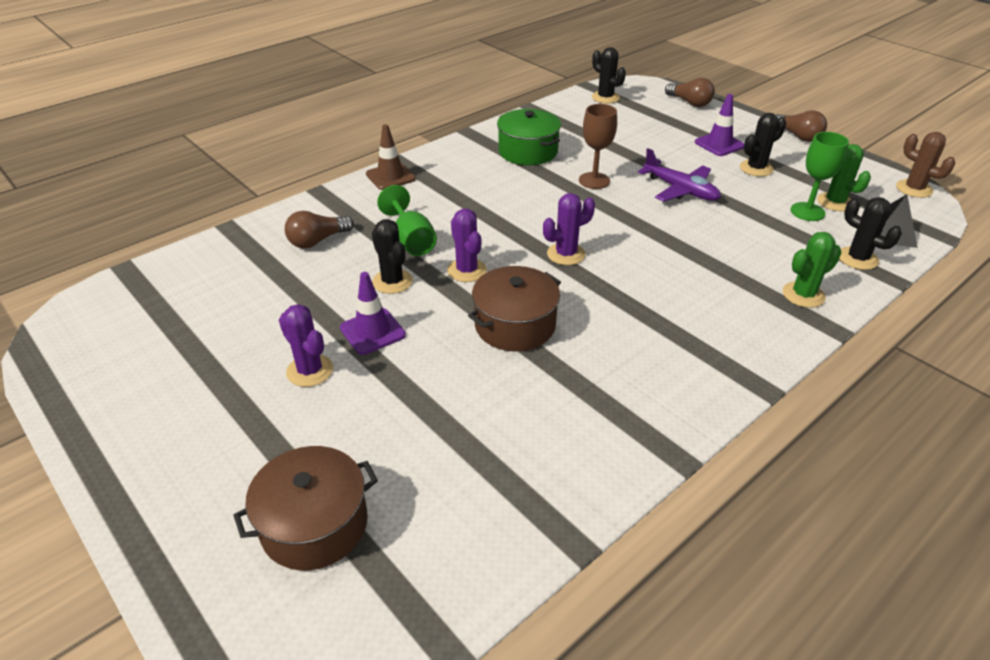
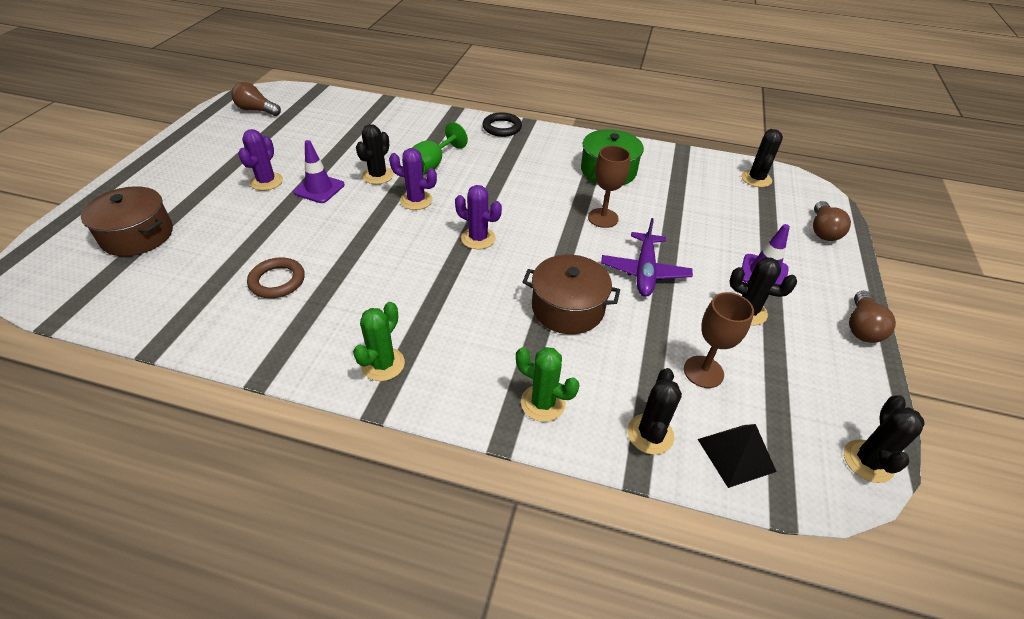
camera: 55 degrees right, 5 degrees up
(317, 241) = (398, 132): brown light bulb -> brown light bulb (257, 110)
(390, 176) = (502, 127): brown traffic cone -> black ring
(466, 270) = (416, 200): purple cactus -> purple cactus turned 75 degrees clockwise
(515, 325) = (368, 244): brown pot -> brown pot (567, 308)
(526, 409) = (277, 281): none -> brown ring
(807, 212) = (703, 372): green goblet -> brown goblet
(835, 202) = (749, 390): green cactus -> green cactus (383, 364)
(914, 189) = (868, 461): brown cactus -> black cactus

